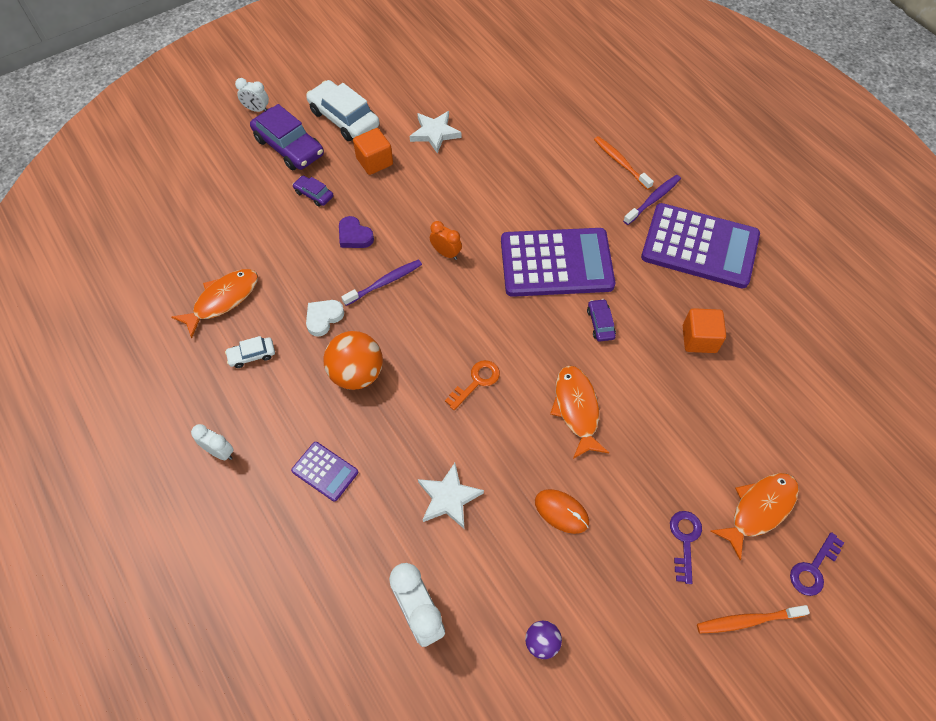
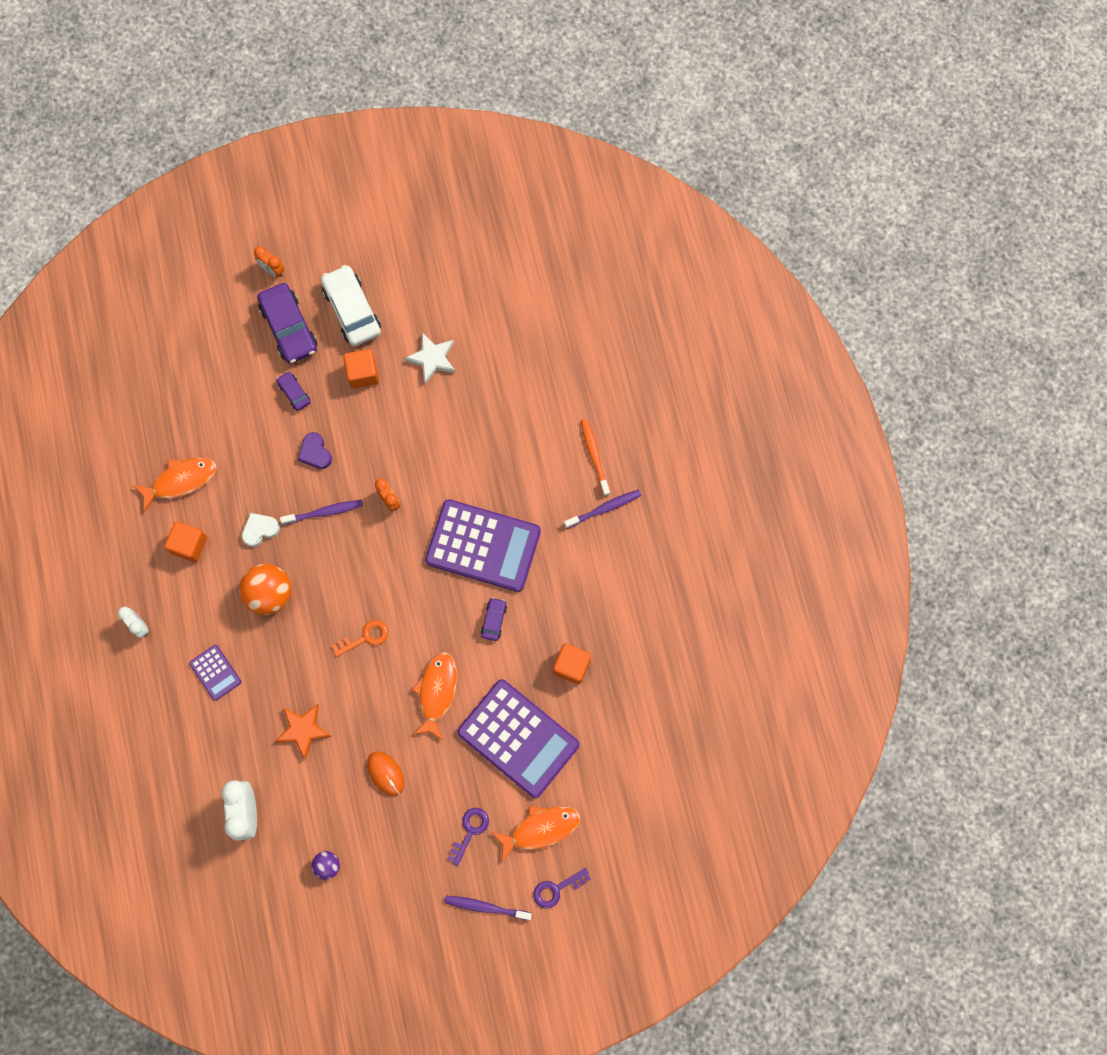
camera: 20 degrees right, 15 degrees up
(252, 355) = (189, 545): white car -> orange cube
(257, 109) = (272, 270): white clock -> orange clock
(448, 498) = (303, 730): white star -> orange star
(699, 246) = (621, 574): purple calculator -> purple calculator (518, 738)
(747, 620) = (486, 907): orange toothbrush -> purple toothbrush

